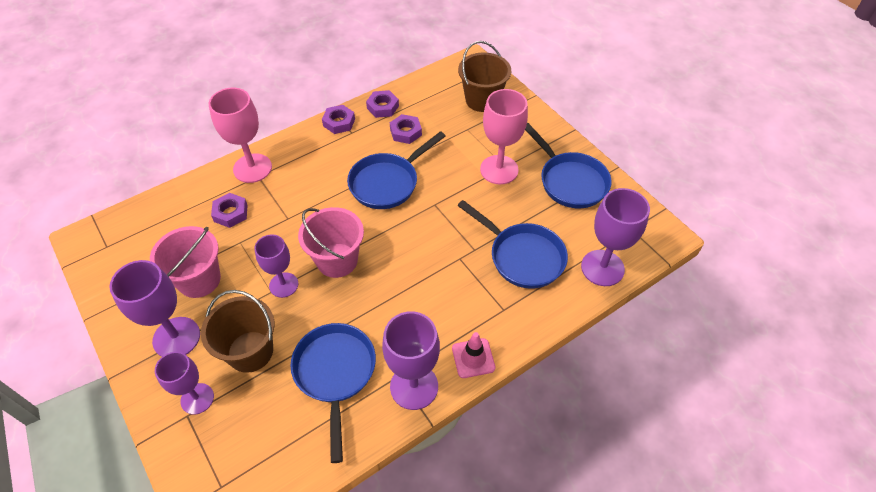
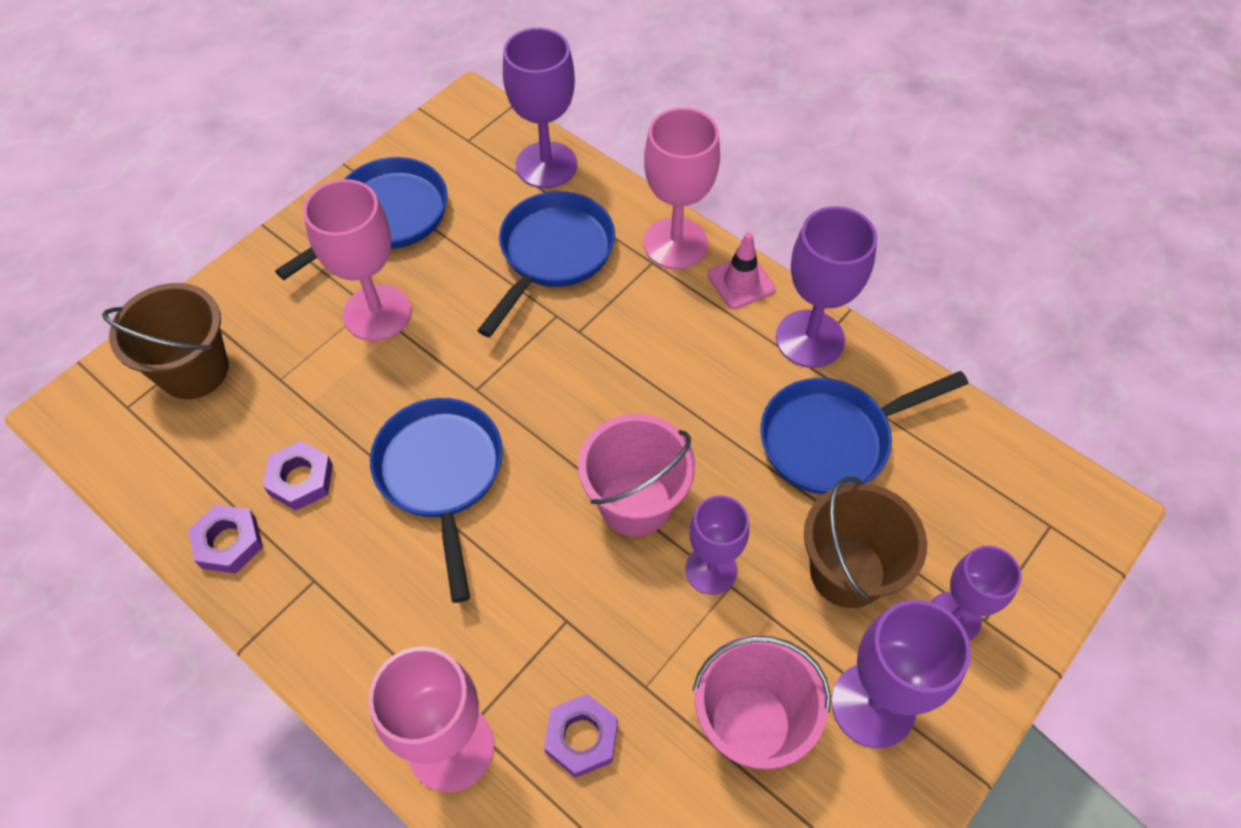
camera: 105 degrees left, 5 degrees up
(339, 122) = (286, 615): purple nut -> none
(387, 183) = (441, 474): blue pan -> blue pan turned 135 degrees counterclockwise
(516, 327) = (675, 243): none -> pink goblet

